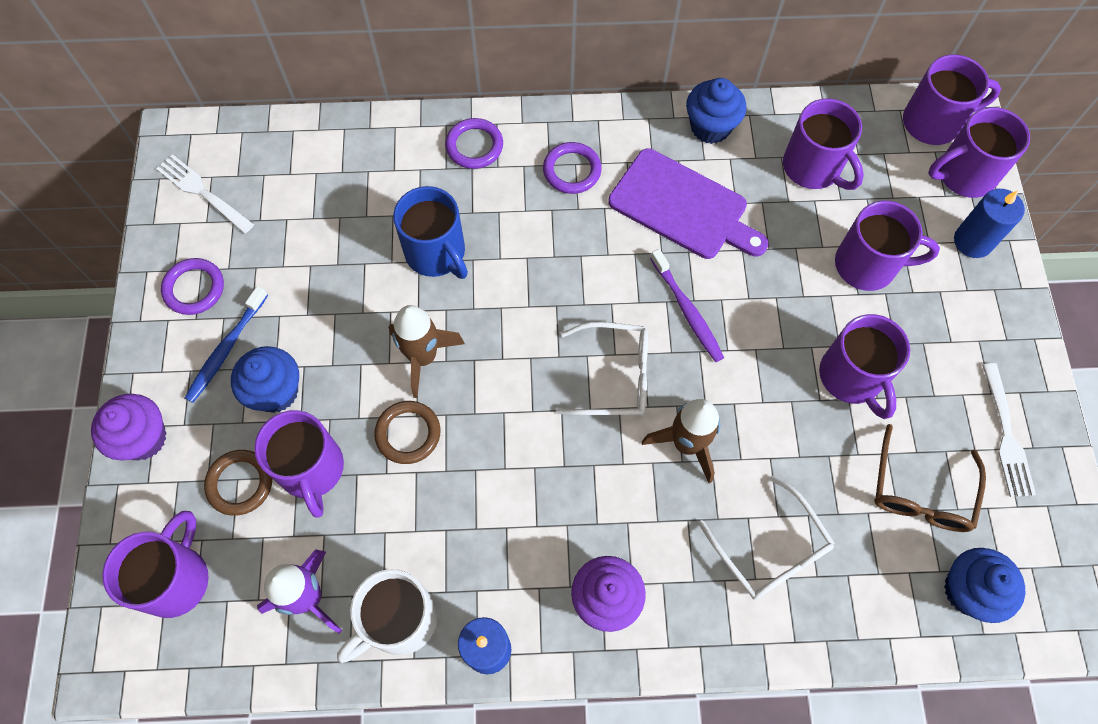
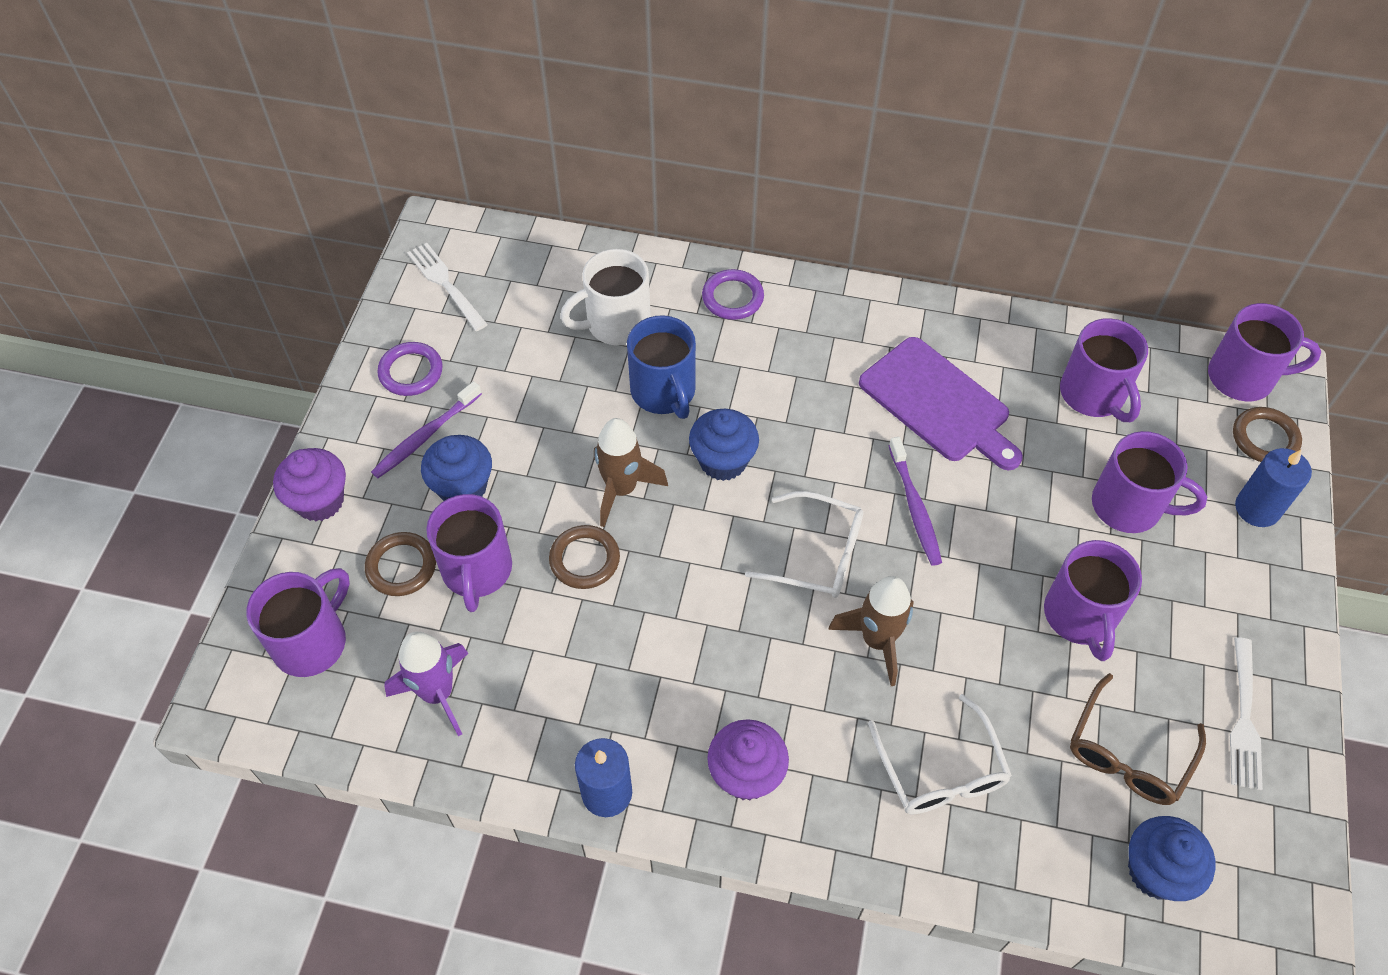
camera: 15 degrees right, 10 degrees down
(226, 349) = (425, 436): blue toothbrush -> purple toothbrush
(399, 620) = (523, 740): white mug -> white mug (616, 324)
(572, 170) = (828, 342): purple ring -> none
(710, 127) = (990, 331): blue cupcake -> blue cupcake (723, 461)
(964, 175) = (1264, 438): purple mug -> brown ring

